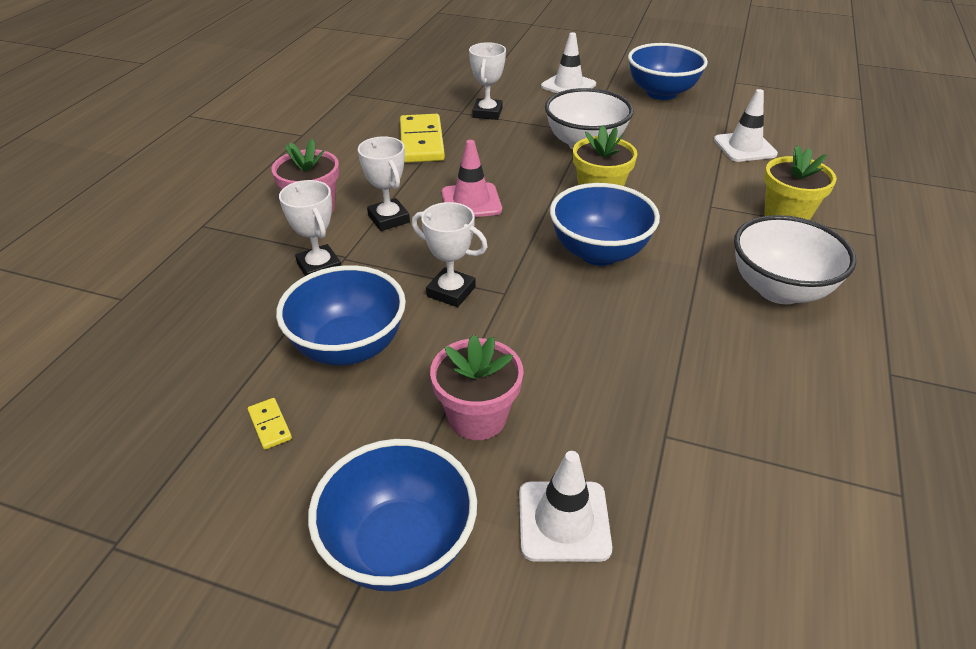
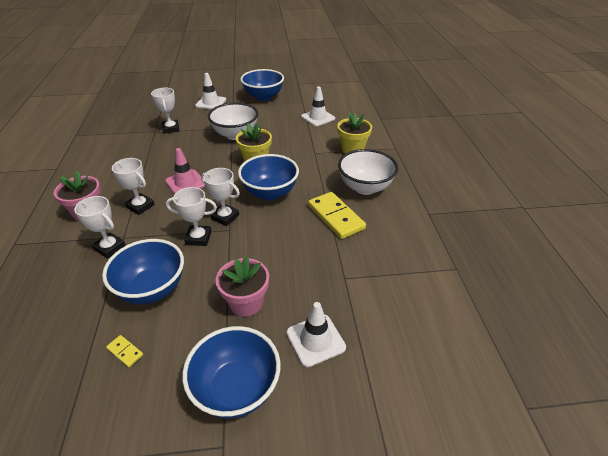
camera: 25 degrees left, 0 degrees up
(421, 142) = (138, 155): yellow domino -> yellow domino (335, 217)
(507, 271) = (225, 217): none -> white trophy

